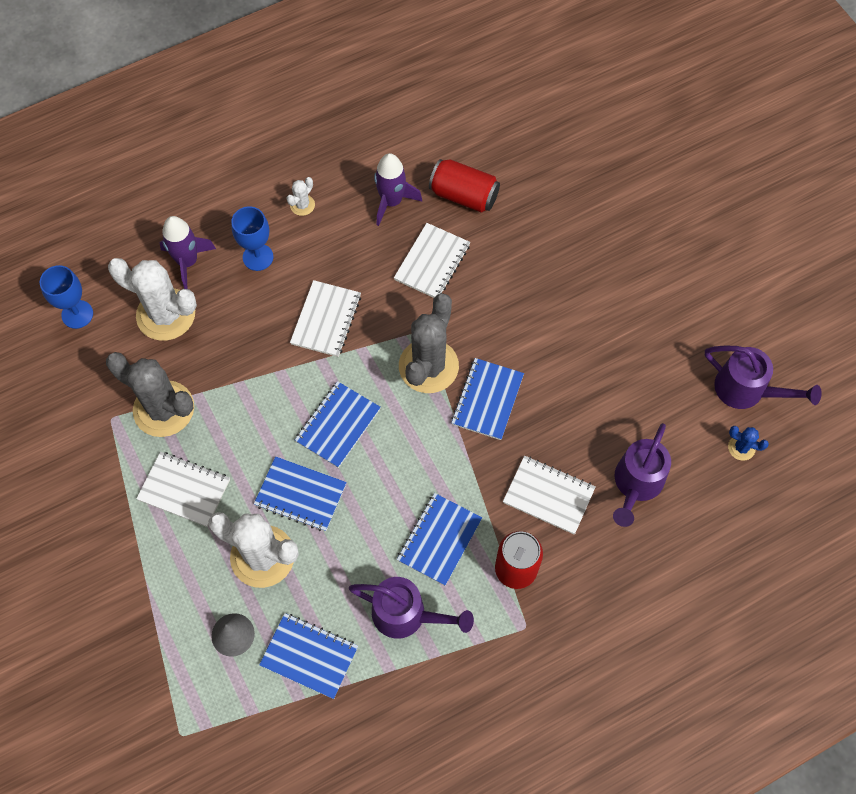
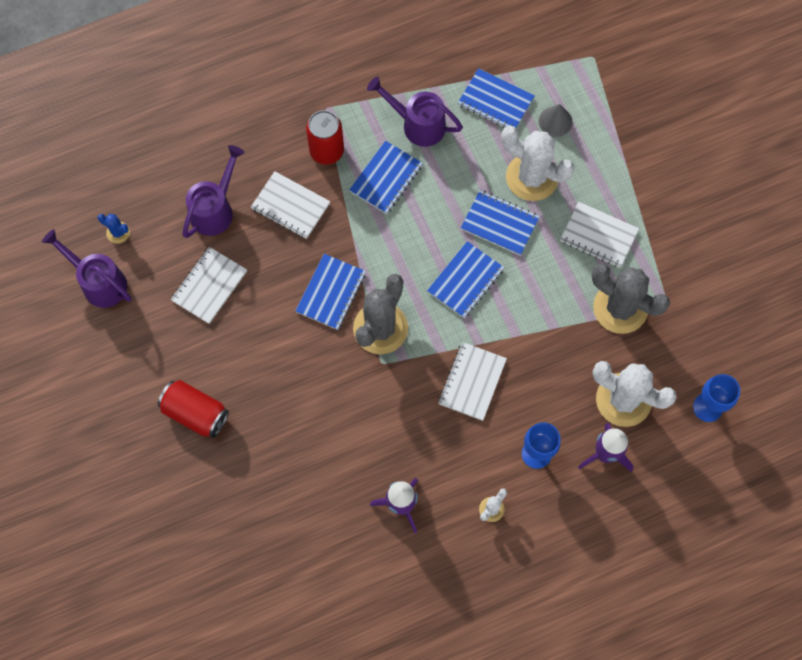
camera: 175 degrees left, 5 degrees up
(432, 262) = (367, 433): white notebook -> white notebook (209, 286)
(463, 195) = (327, 506): red can -> red can (195, 413)

